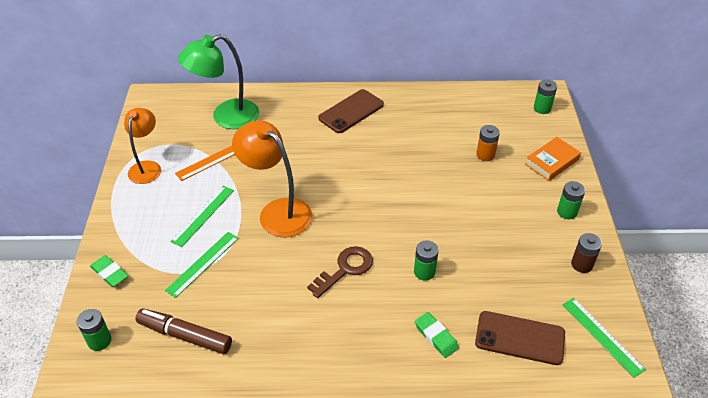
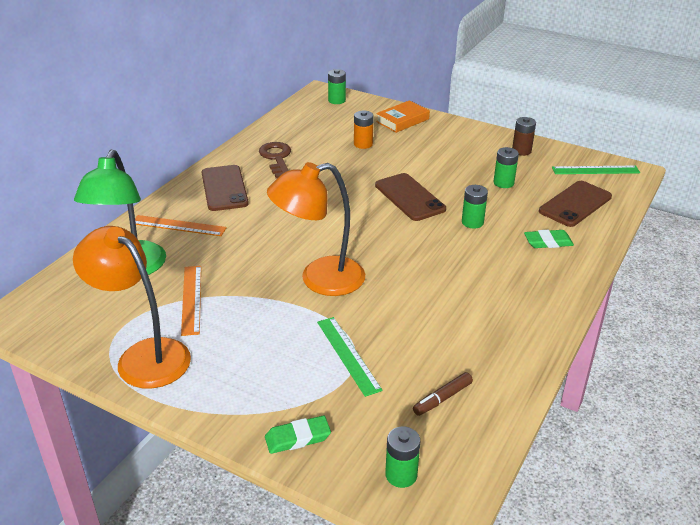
camera: 60 degrees left, 10 degrees down
(147, 167) = (143, 356): orange lamp -> orange lamp, size x1.51
(185, 335) = (442, 398): brown marker -> brown marker, size x0.58
(203, 215) = (274, 333): green ruler -> none
(288, 113) = (179, 225): none -> orange ruler
(345, 269) = (434, 263): brown key -> brown key (277, 158)
(428, 217) = (409, 197): none -> brown phone
(552, 162) = (402, 120): orange book -> orange book turned 60 degrees clockwise
(567, 212) = (462, 135): green battery -> green battery (503, 183)

